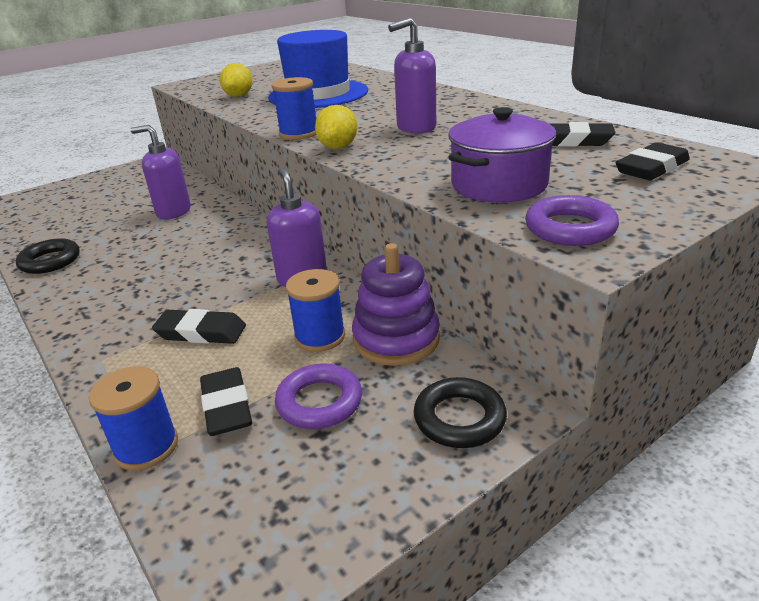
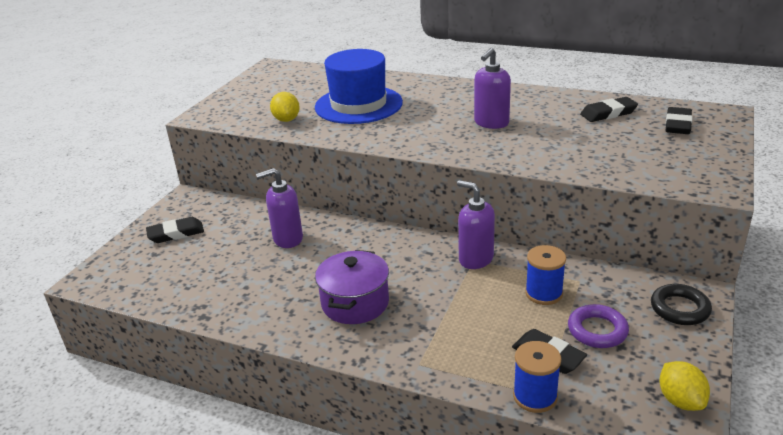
camera: 30 degrees left, 0 degrees up
(50, 261) = (244, 313): black ring -> none
(201, 332) = (461, 319): black eraser -> black eraser (176, 233)
(299, 133) = (411, 147): blue spool -> none
(338, 147) = (463, 153): yellow lemon -> yellow lemon (680, 400)
(396, 339) = (591, 278): purple stacking toy -> none
(499, 185) = (613, 158): purple pot -> purple pot (355, 303)
(570, 228) = (689, 177): purple ring -> none

